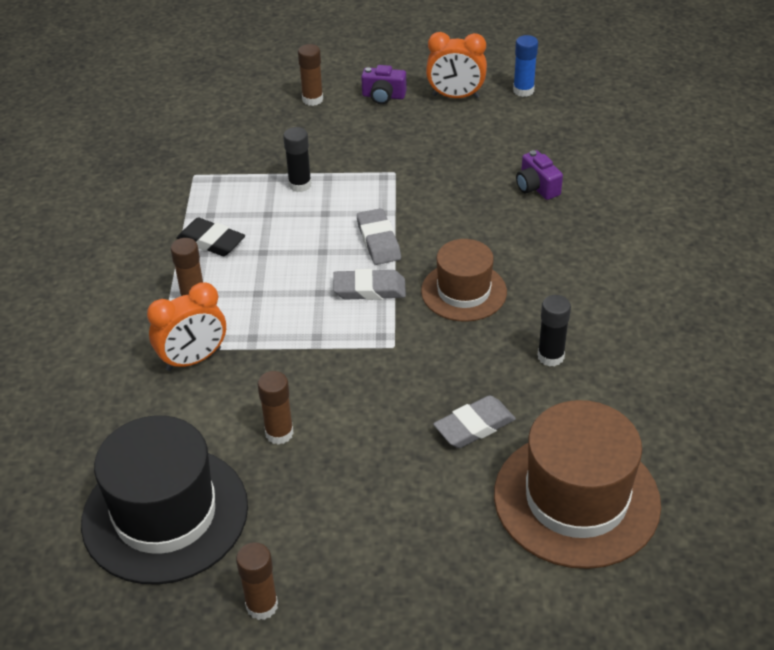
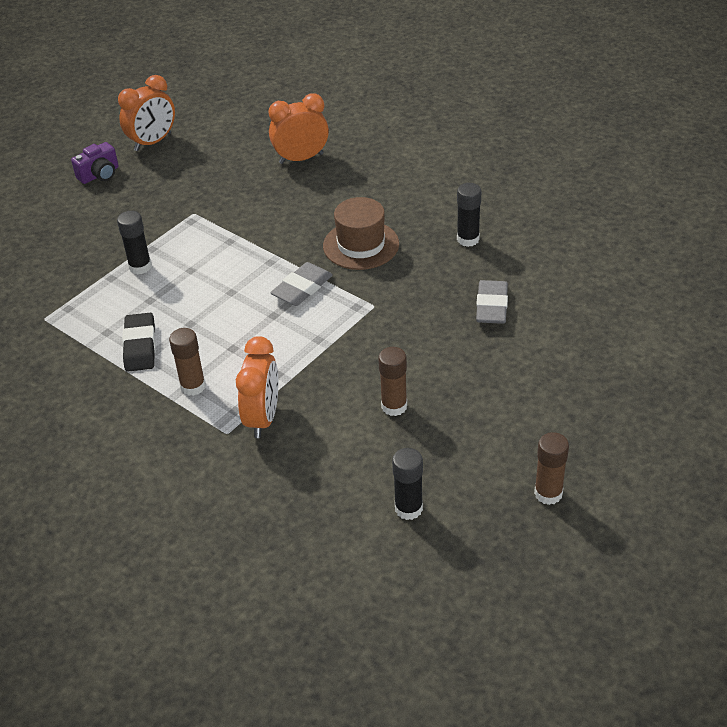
camera: 50 degrees left, 0 degrees up
(165, 514) = (408, 508): black hat -> black glue stick
(211, 241) = (140, 346): black eraser -> black eraser turned 75 degrees counterclockwise
(312, 99) = (48, 211): brown glue stick -> none
(378, 241) = (257, 258): grey eraser -> none
(523, 91) = (193, 110): blue glue stick -> none
(536, 187) = (301, 158): purple camera -> orange clock
(576, 499) = (600, 294): brown hat -> none

